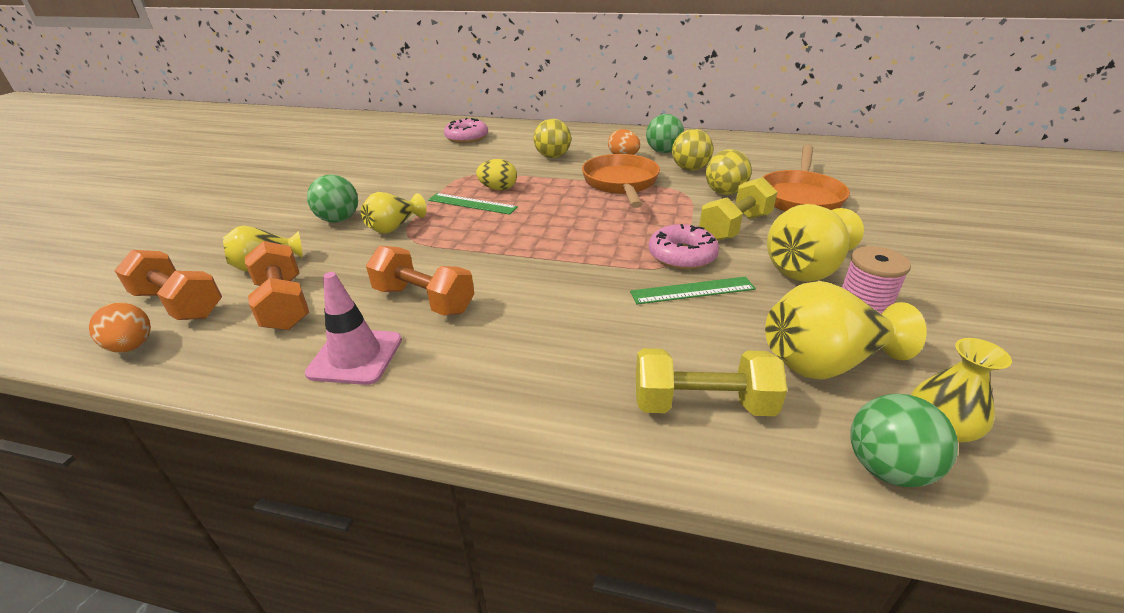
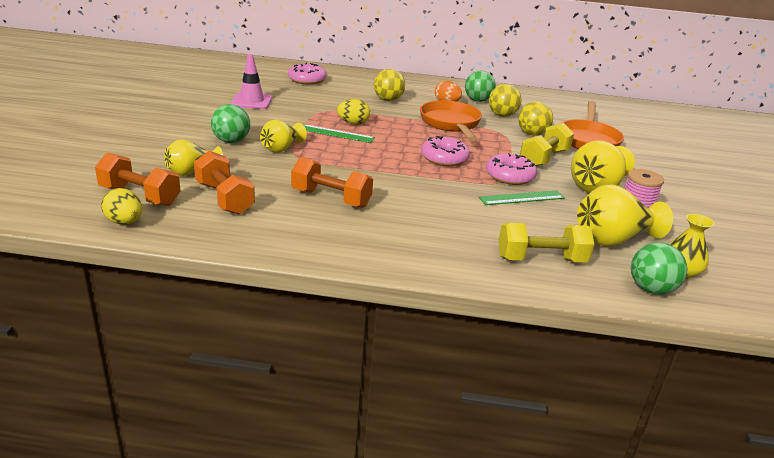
camera: 10 degrees left, 5 degrees down
(132, 346) = (124, 222): orange egg -> yellow egg
(355, 356) = (299, 231): pink traffic cone -> pink traffic cone (251, 101)
(598, 232) = (444, 158): none -> pink donut

